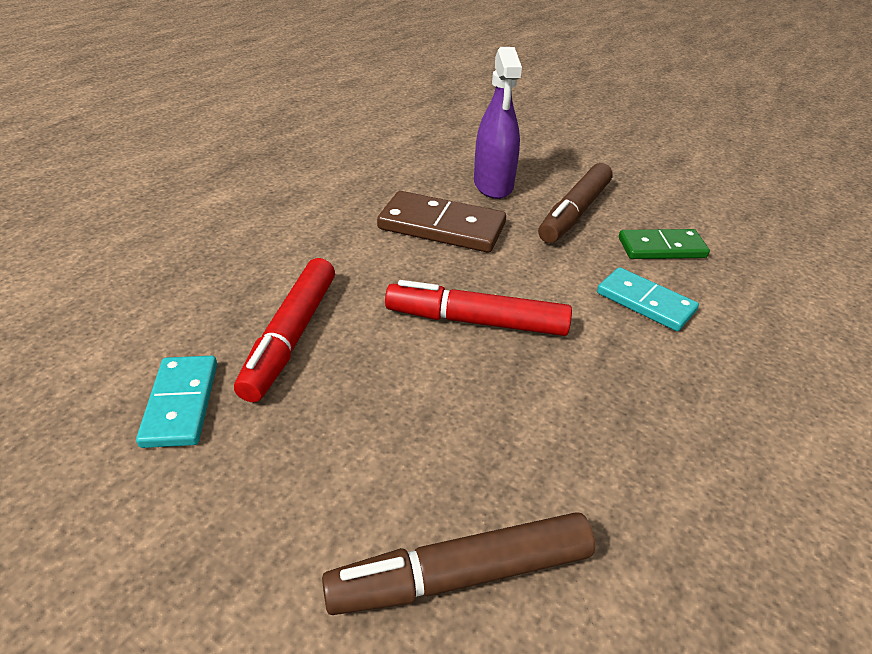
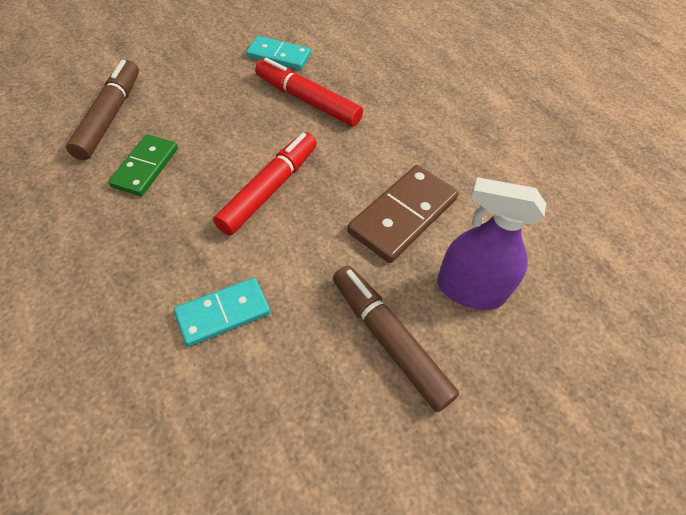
camera: 110 degrees right, 15 degrees up
(661, 248) = (289, 388): green domino -> green domino (145, 167)

